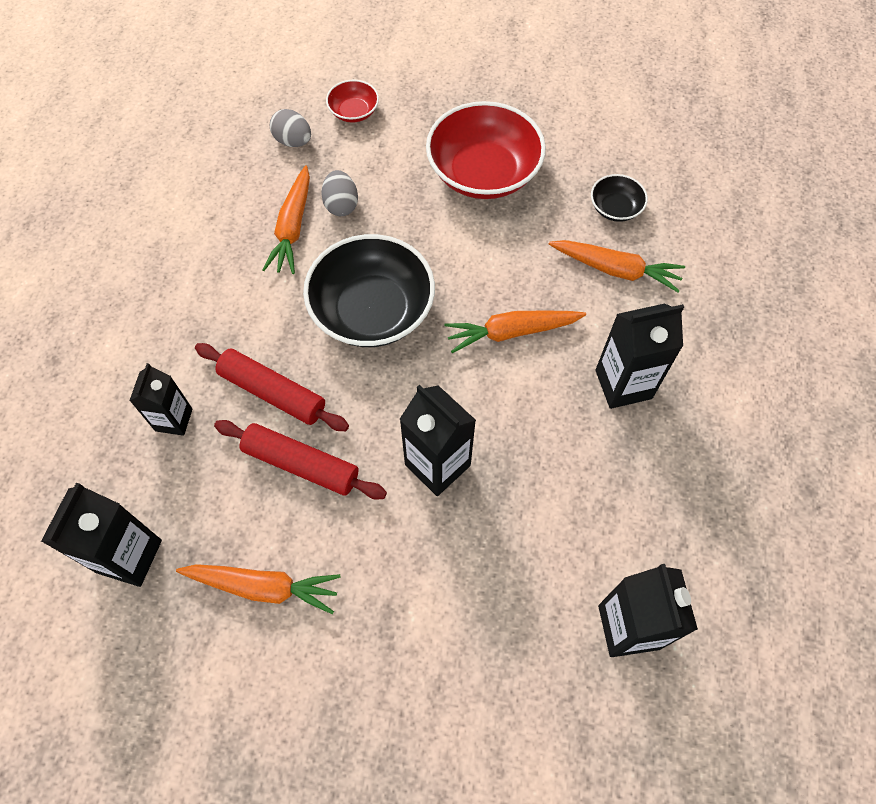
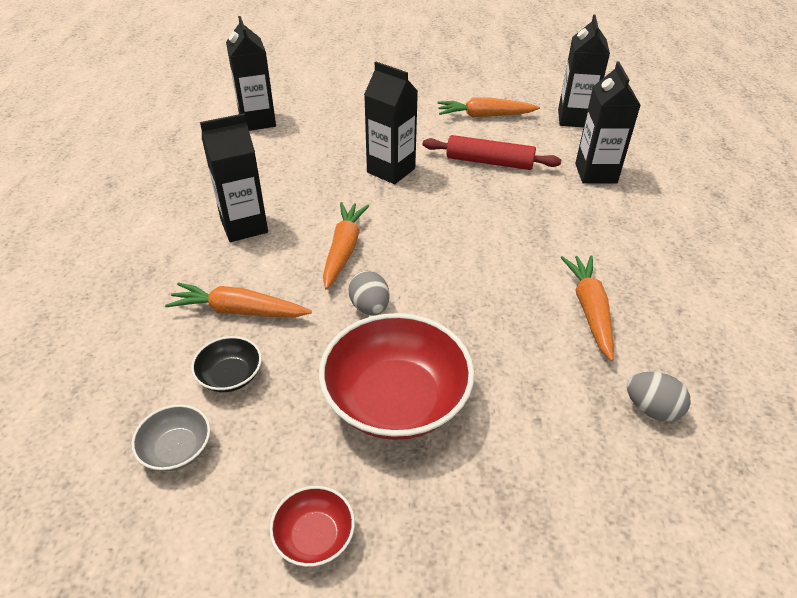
camera: 170 degrees right, 20 degrees down
(174, 420) = (595, 173): black carton -> black carton, size x1.52
(273, 392) = (532, 193): red rolling pin -> none
(341, 205) = (551, 339): grey egg -> grey egg (370, 307)
(354, 112) = (598, 466): red bowl -> red bowl (314, 536)
(372, 310) = (476, 252): black bowl -> none
(512, 332) = (343, 250): orange carrot -> orange carrot turned 60 degrees counterclockwise
(646, 158) = (177, 449): none -> grey bowl

